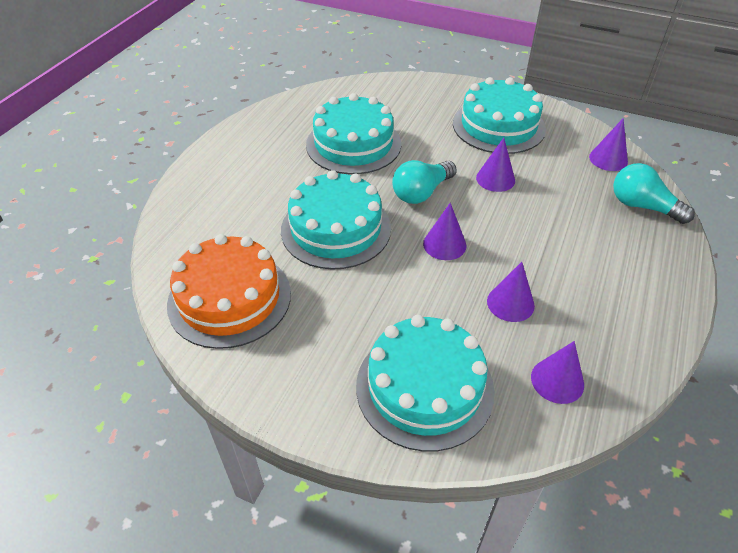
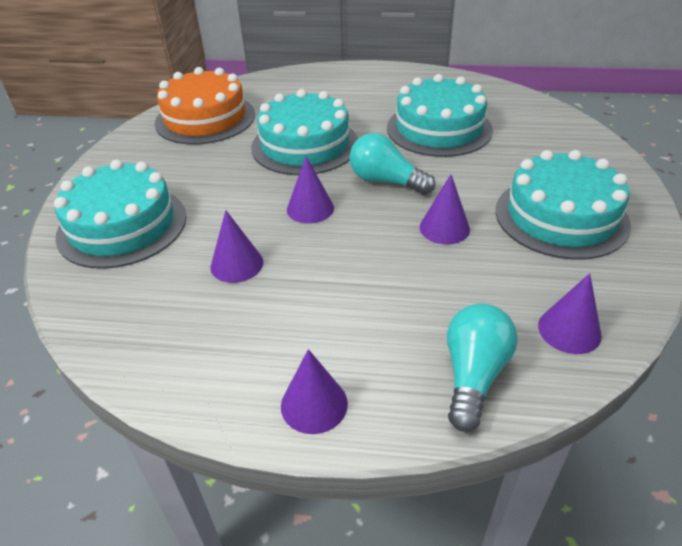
camera: 75 degrees right, 5 degrees down
(557, 380) = (134, 309): purple cone -> purple cone (314, 404)

